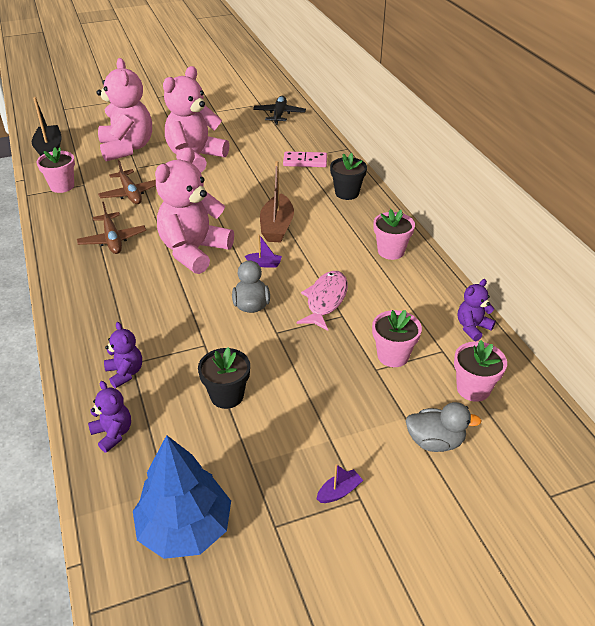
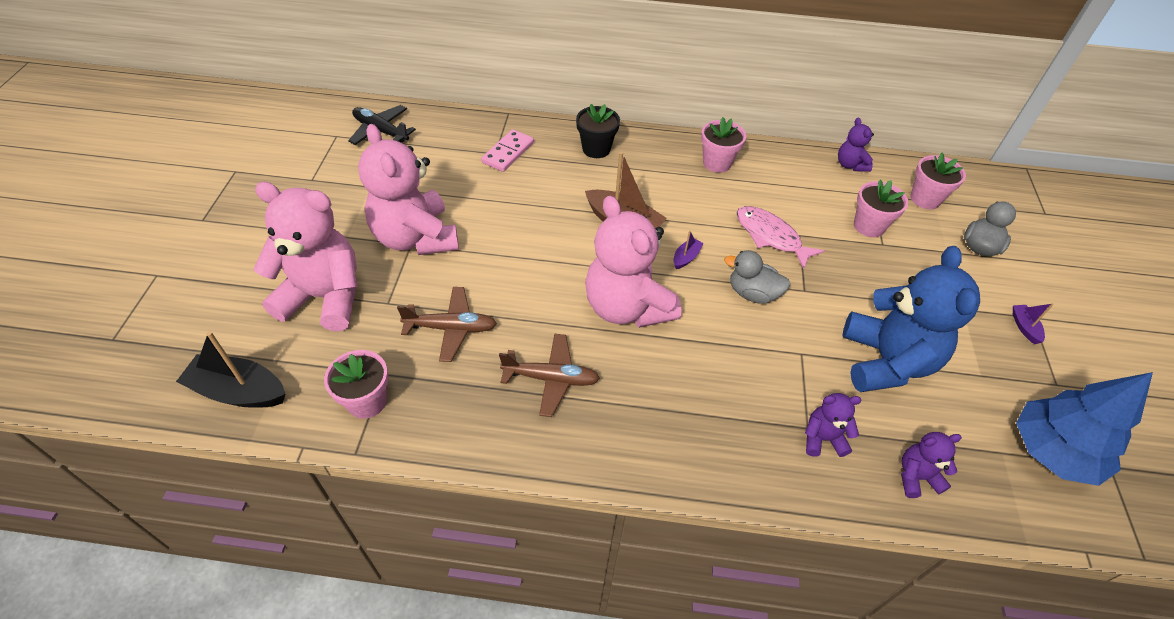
camera: 65 degrees left, 10 degrees up
(227, 395) = (886, 361): black flower pot -> blue teddy bear

